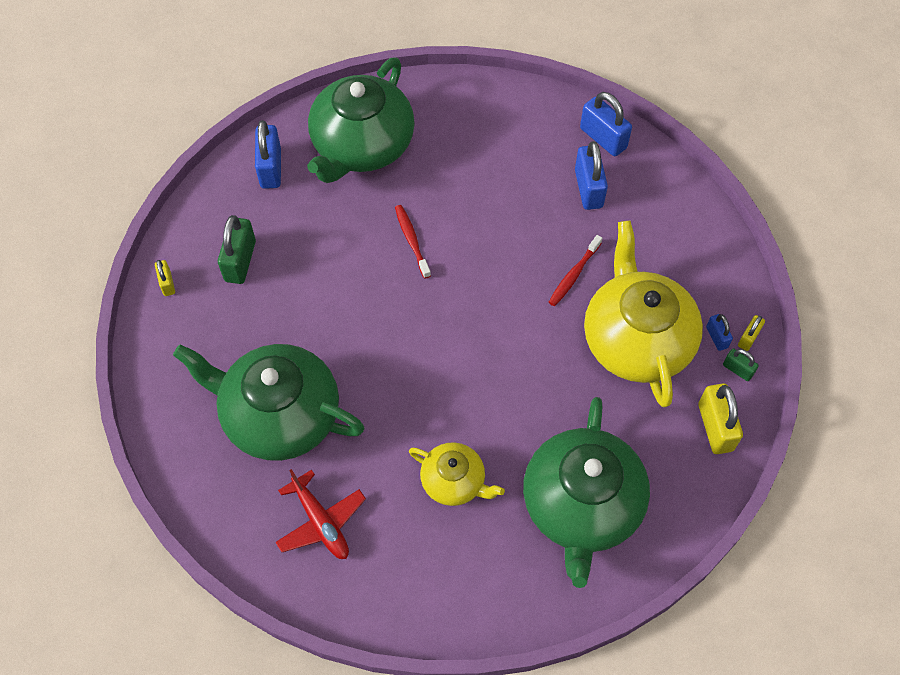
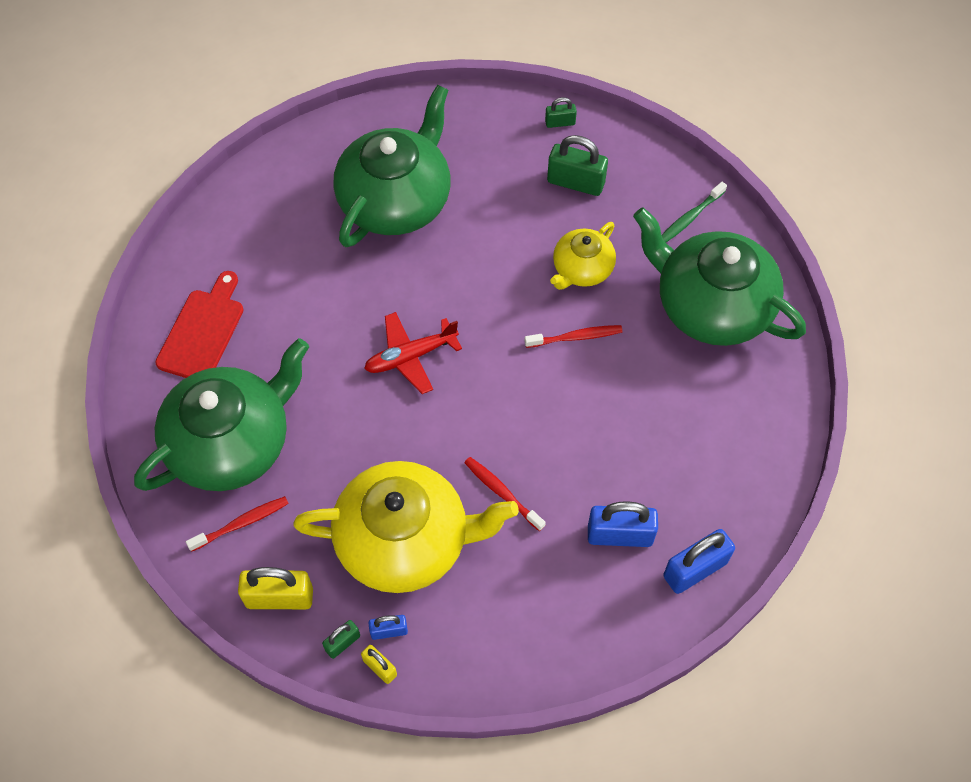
camera: 100 degrees right, 0 degrees up
(167, 283) = (560, 122): yellow padlock -> green padlock
(270, 168) = (690, 218): blue padlock -> green toothbrush
(321, 522) = (281, 222): red plane -> red plane (410, 356)
(454, 481) = (289, 334): yellow teapot -> yellow teapot (582, 269)
(466, 566) = (203, 331): none -> red cutting board
(581, 505) = (231, 443): green teapot -> green teapot turned 120 degrees clockwise
(658, 476) = (241, 523): none -> red toothbrush

